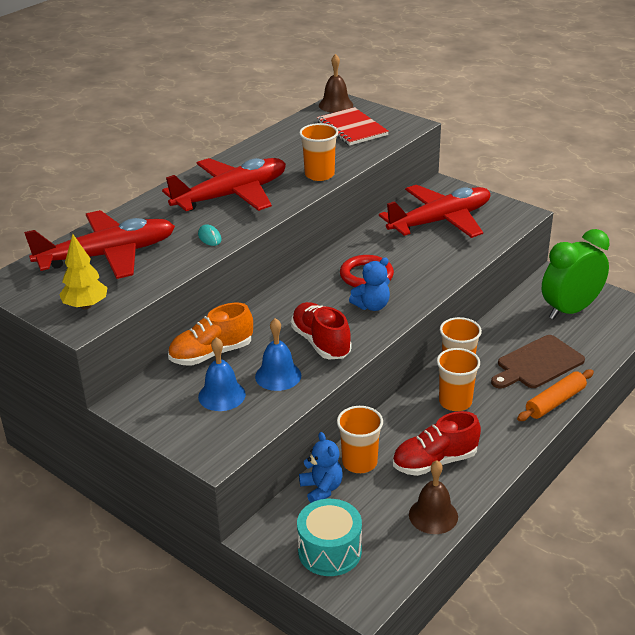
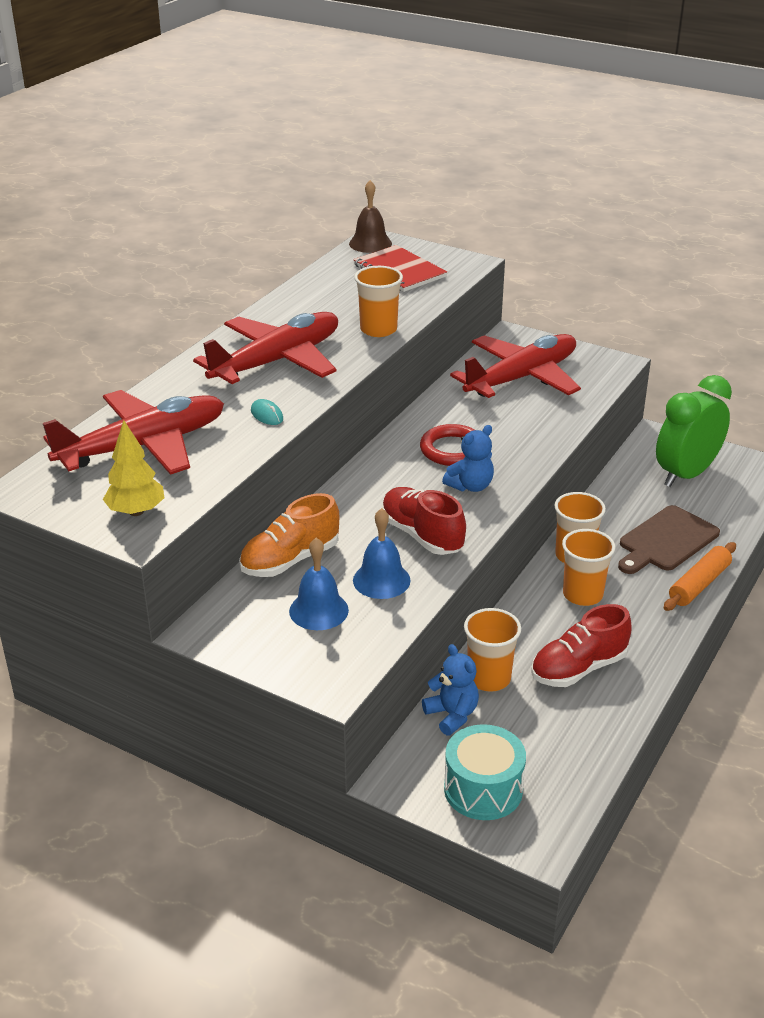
camera: 10 degrees left, 0 degrees up
(433, 515) = (595, 733): brown bell -> none

